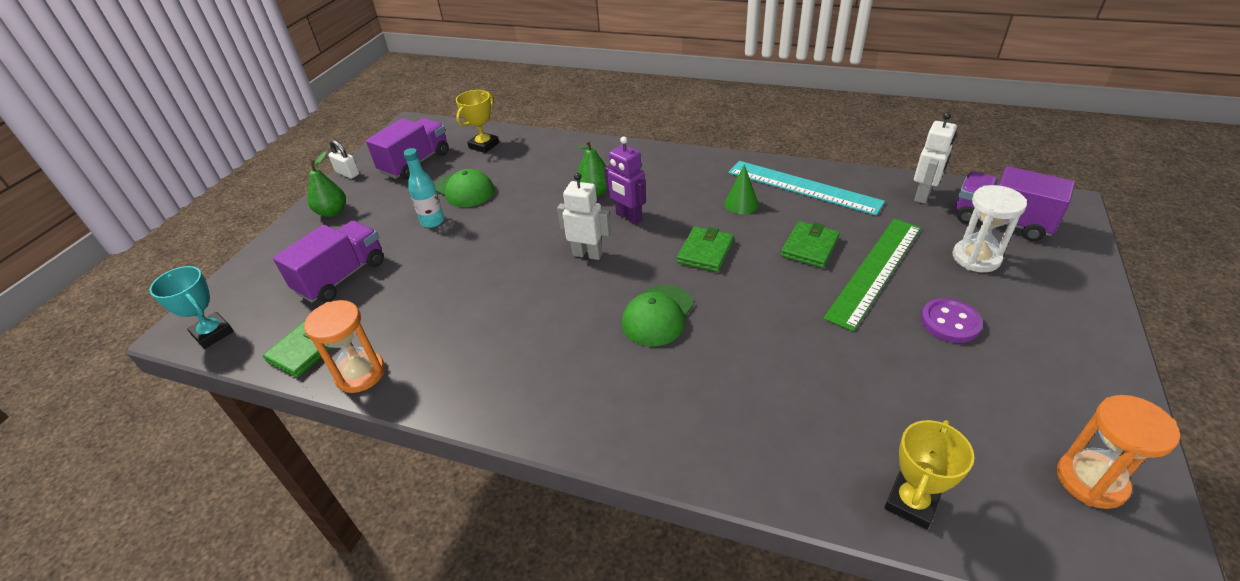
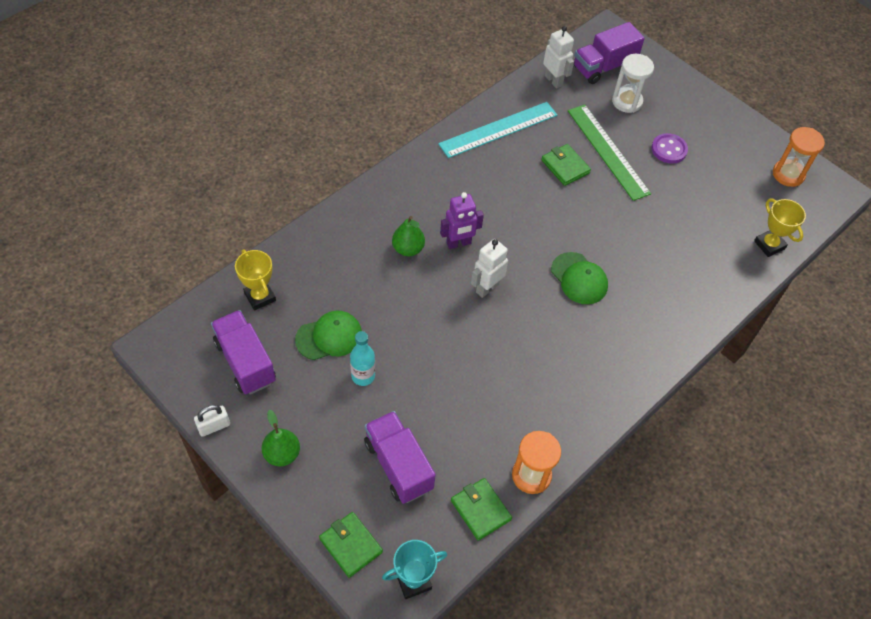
camera: 70 degrees left, 15 degrees up
(705, 252) = (532, 221): green wallet -> green wallet (350, 545)
(741, 204) = (492, 172): green cone -> none

